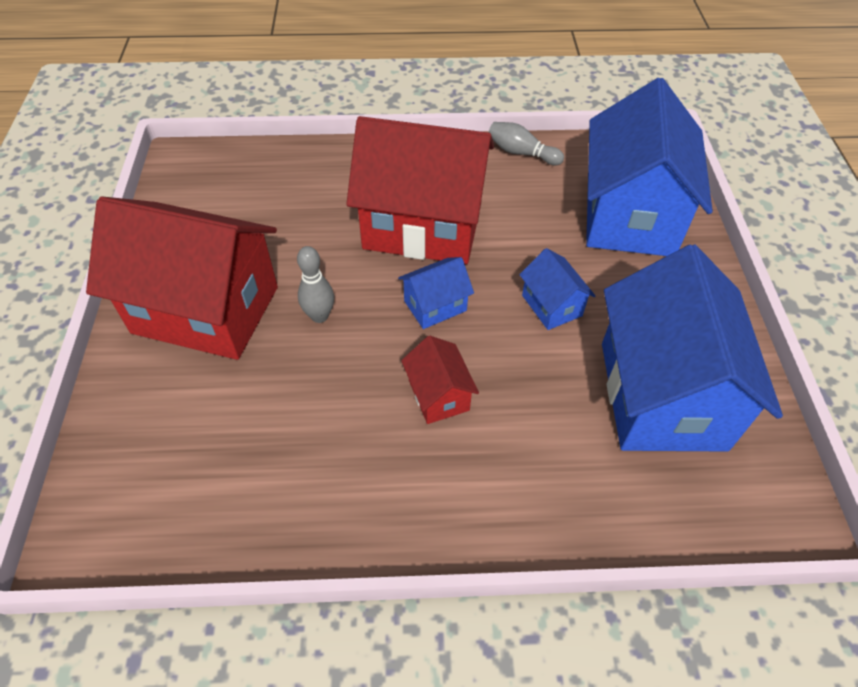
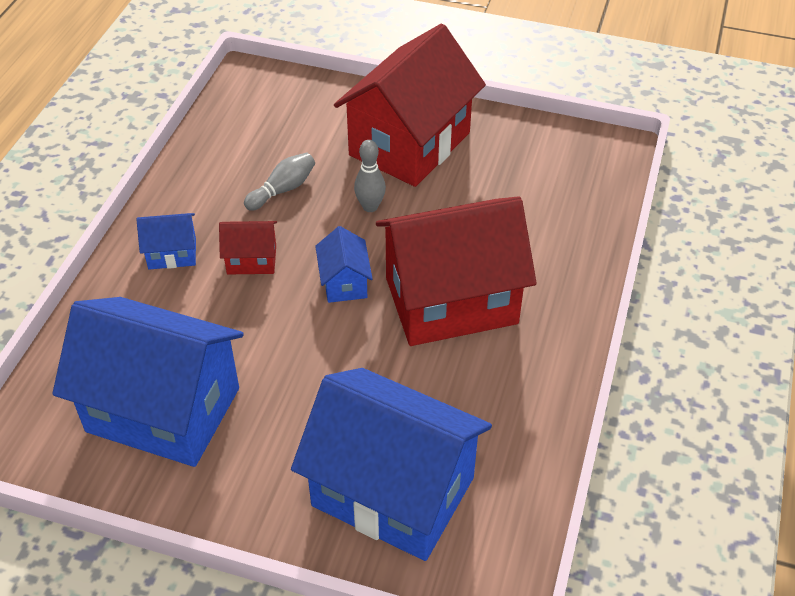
camera: 110 degrees right, 5 degrees down
(423, 226) = (451, 301): red house -> red house turned 45 degrees clockwise
(521, 153) = (540, 425): grey bowling pin -> grey bowling pin (282, 190)
(551, 305) = (302, 367): blue house -> blue house (172, 253)

